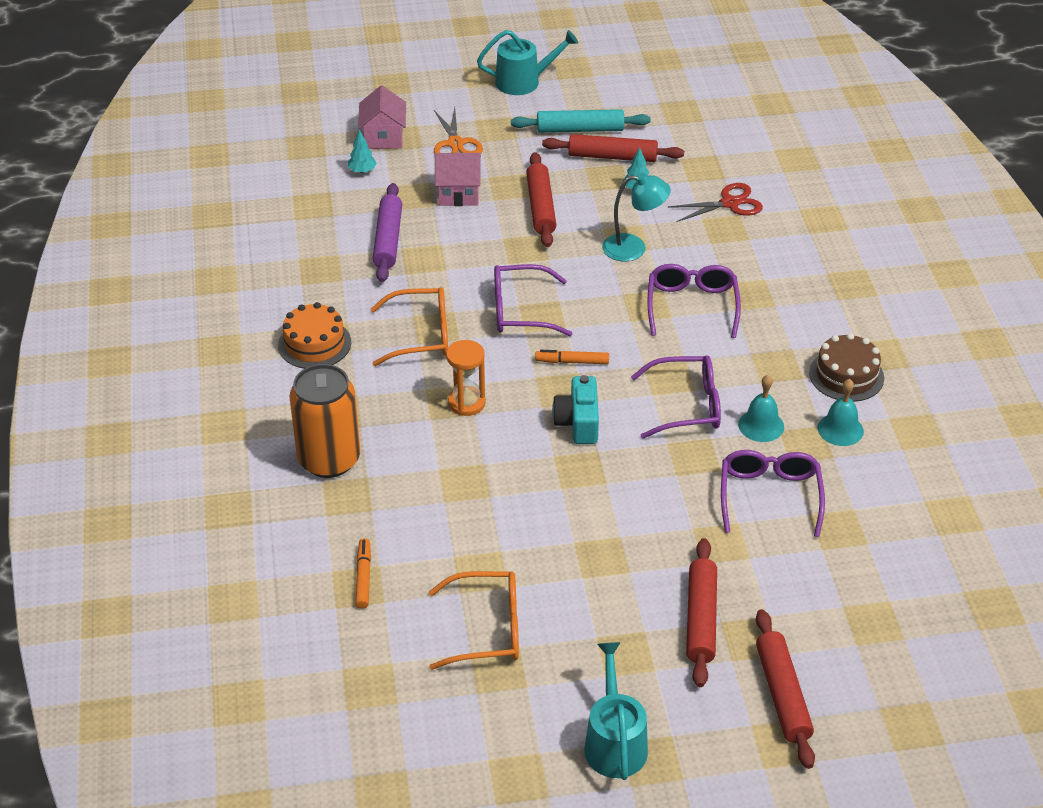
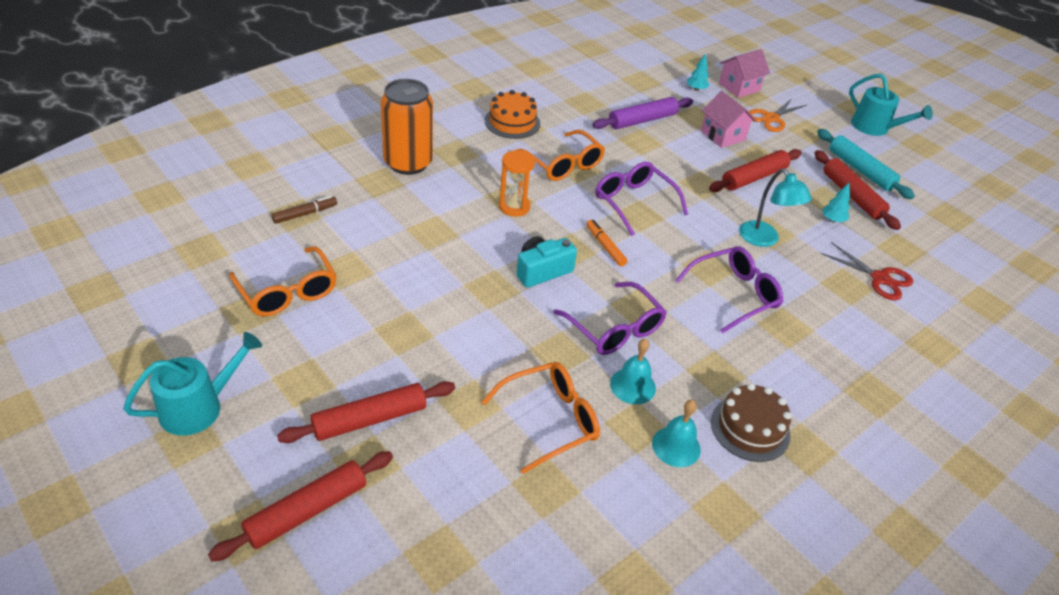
camera: 55 degrees right, 0 degrees up
(363, 577) = (305, 214): orange marker -> brown marker
(769, 496) = (550, 420): purple glasses -> orange glasses

